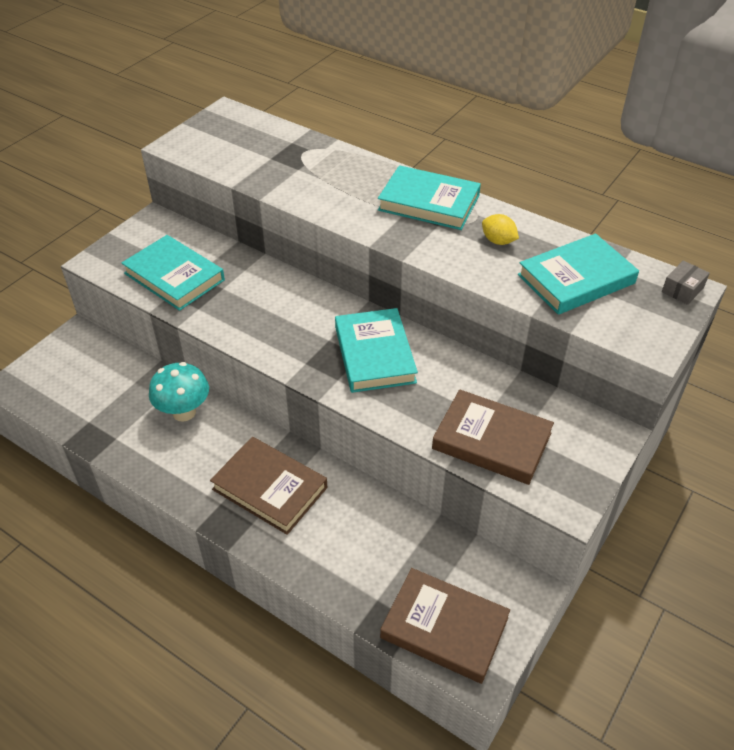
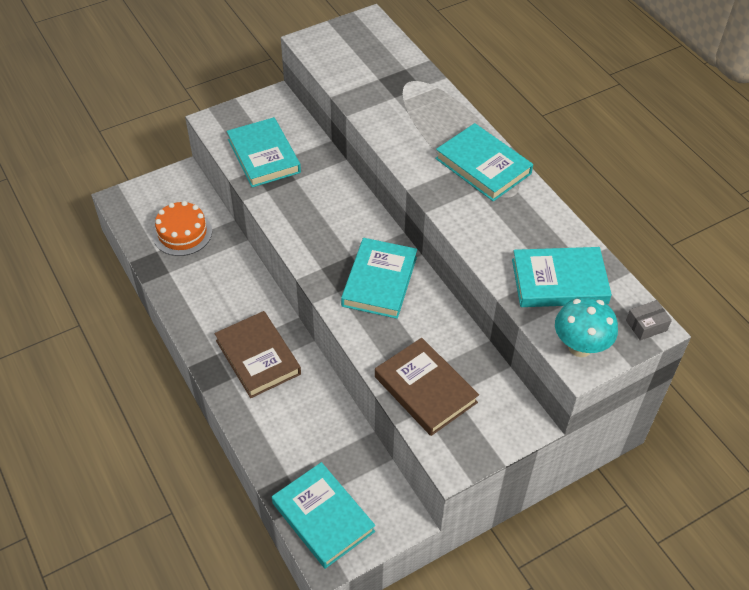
camera: 25 degrees right, 5 degrees up
(109, 393) = (182, 233): none -> orange cake
(184, 412) = (228, 270): turquoise mushroom -> turquoise mushroom (580, 347)
(444, 628) = (323, 517): brown book -> turquoise book
(498, 241) = (517, 223): yellow lemon -> none

